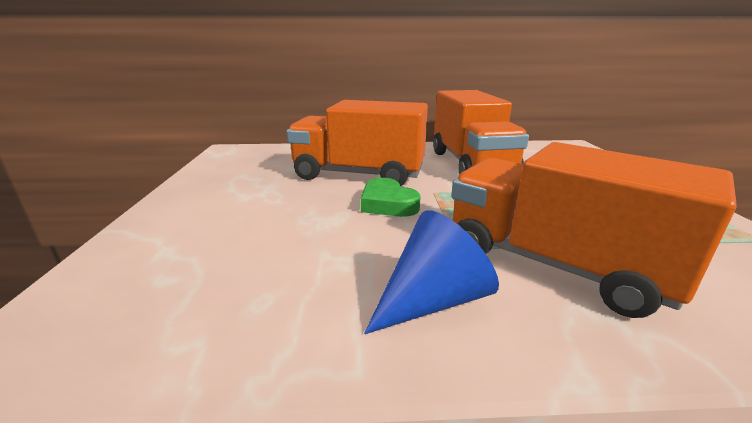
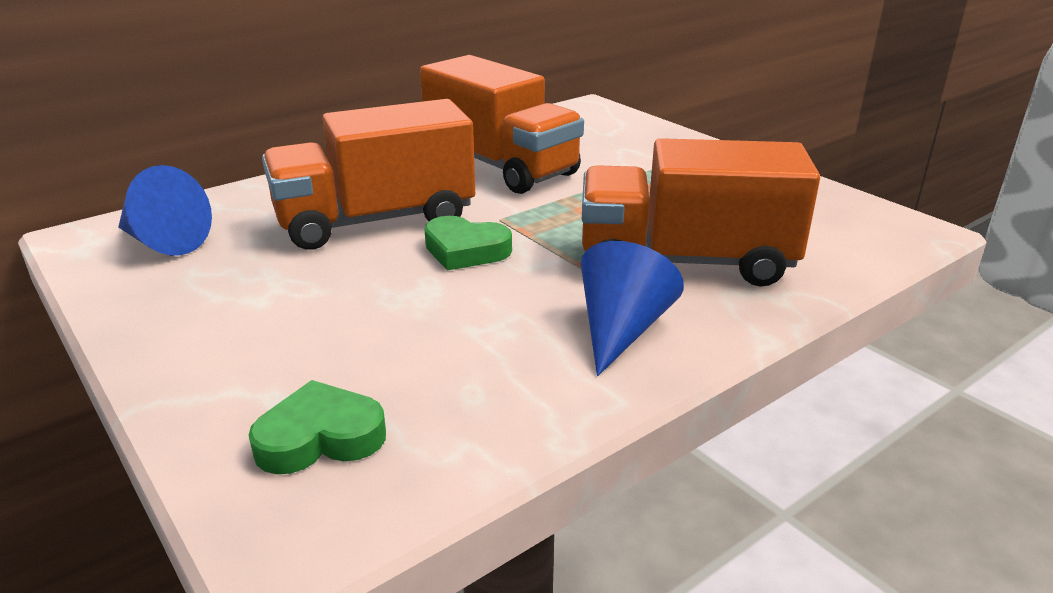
camera: 35 degrees left, 5 degrees up
(139, 288) = (320, 437): none -> green heart
(251, 159) = (164, 242): none -> blue cone

